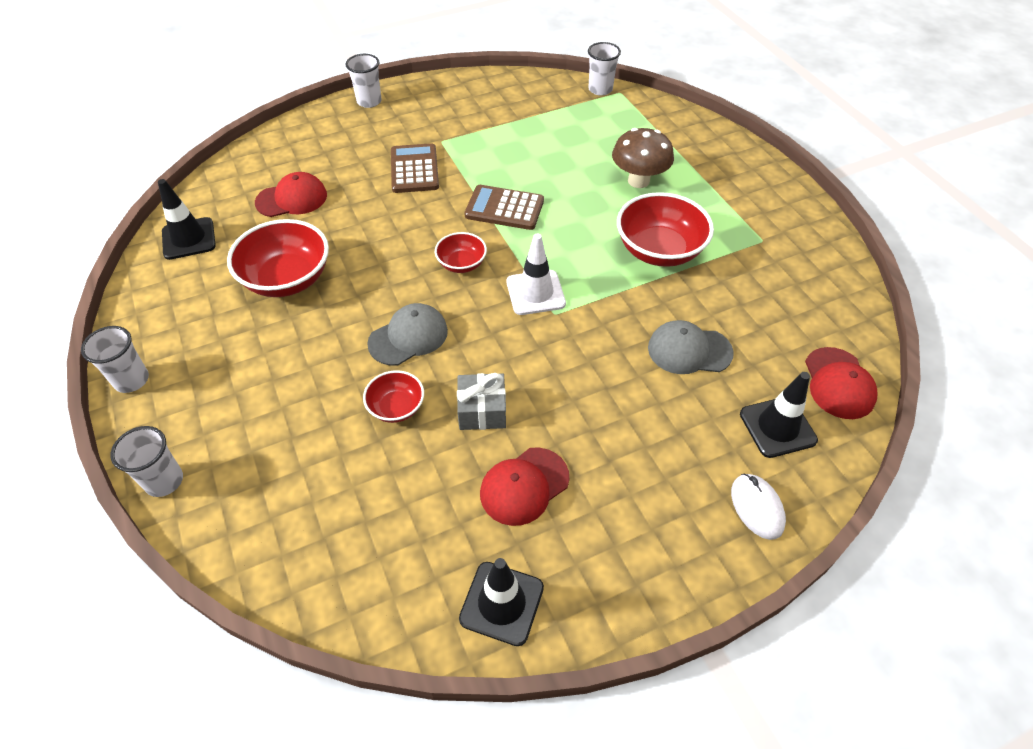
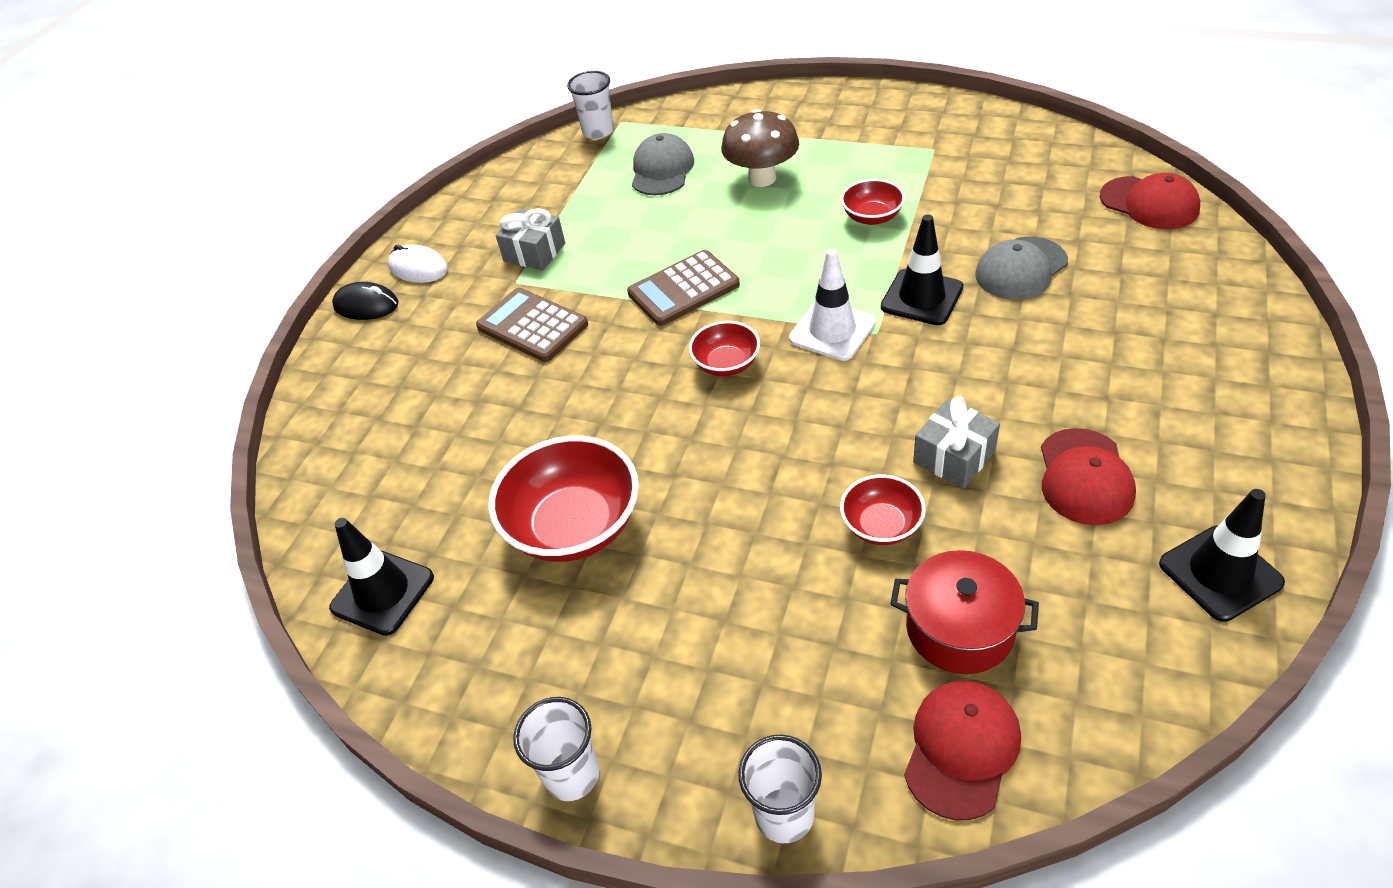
camera: 40 degrees left, 5 degrees down
(292, 199) = (441, 455): red cap -> red cap (961, 749)
(347, 488) = (960, 629): none -> red pot
(369, 101) = (366, 305): white cup -> black mouse
(408, 337) = (787, 463): grey cap -> grey cap (662, 170)
(471, 132) = (534, 252): none -> grey gift
(659, 250) = (872, 217): red bowl -> red bowl, size x0.54
(757, 507) = (1245, 331): white mouse -> white mouse (418, 268)
(777, 427) = (1165, 266): black traffic cone -> black traffic cone (921, 297)

